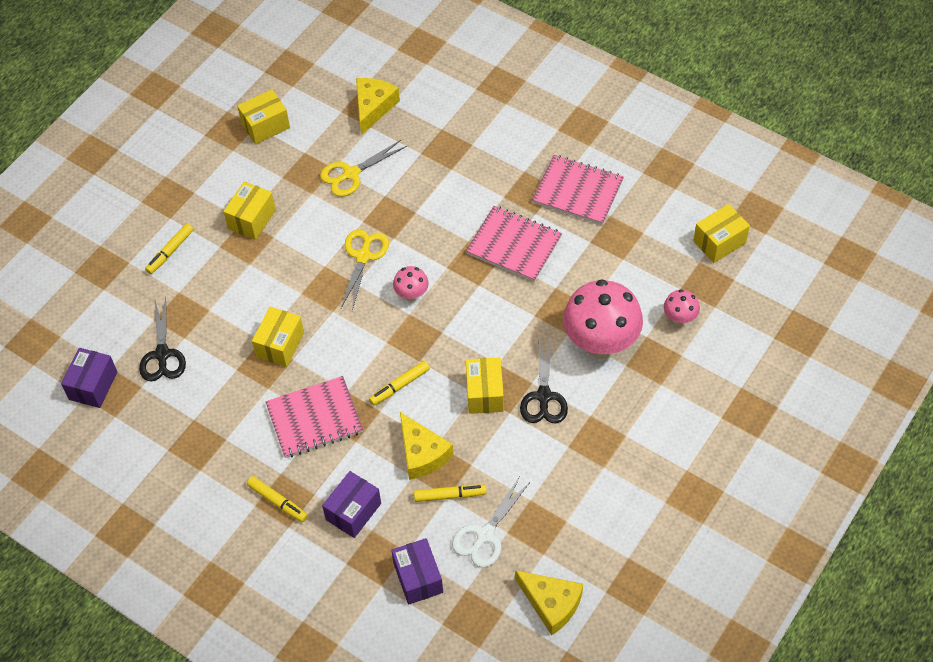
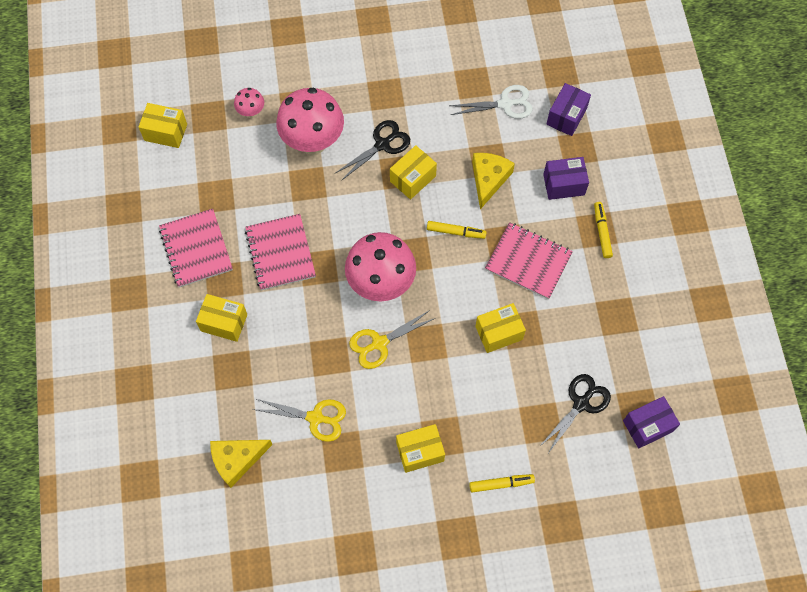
camera: 135 degrees left, 10 degrees up
(265, 126) = (326, 528): yellow box -> yellow box (224, 323)
(412, 295) = (381, 284): pink mushroom -> pink mushroom, size x2.16
(450, 495) = (500, 142): yellow marker -> none
(551, 603) = (511, 41): yellow cheese -> none

